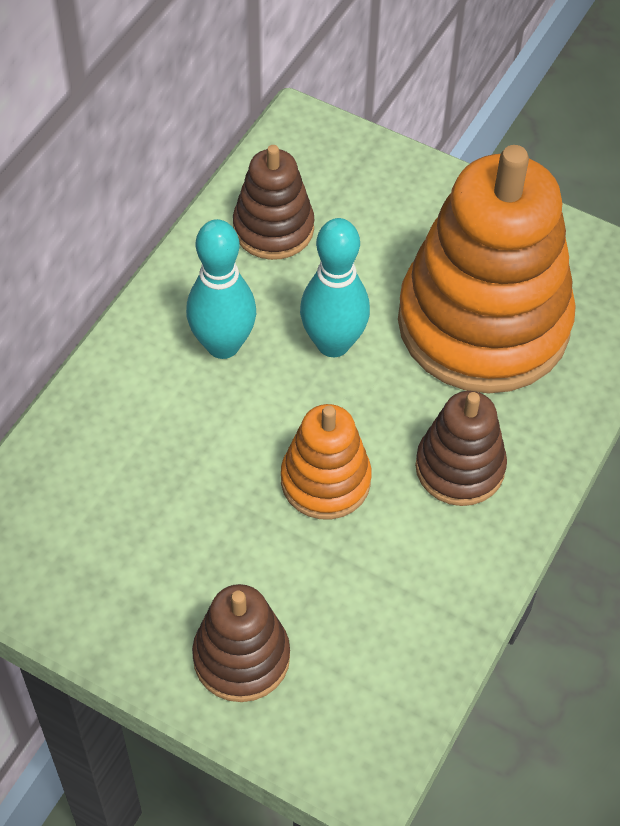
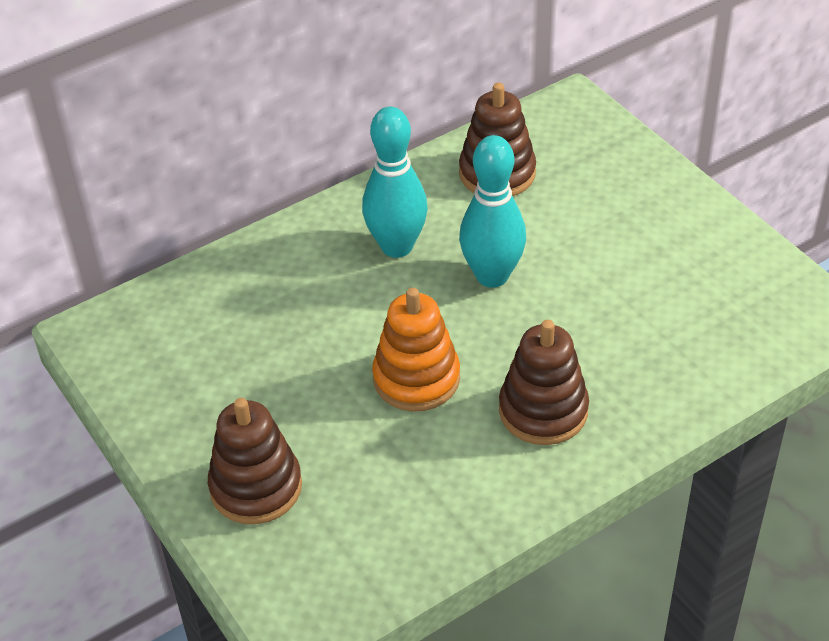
camera: 30 degrees right, 10 degrees down
(483, 323) = (639, 304): orange stacking toy -> none

